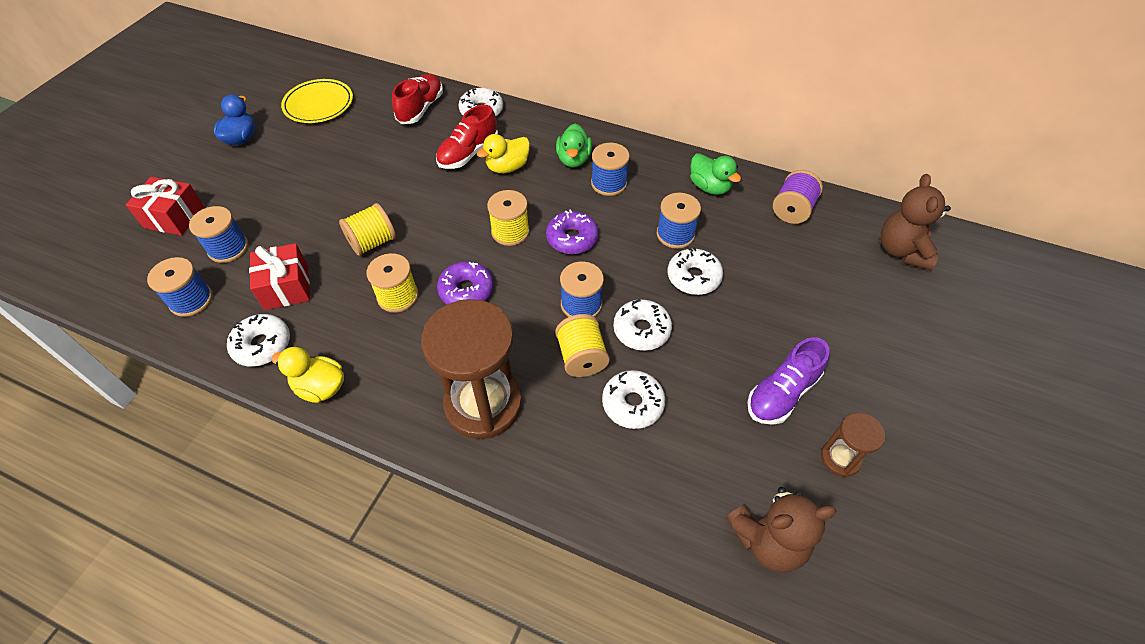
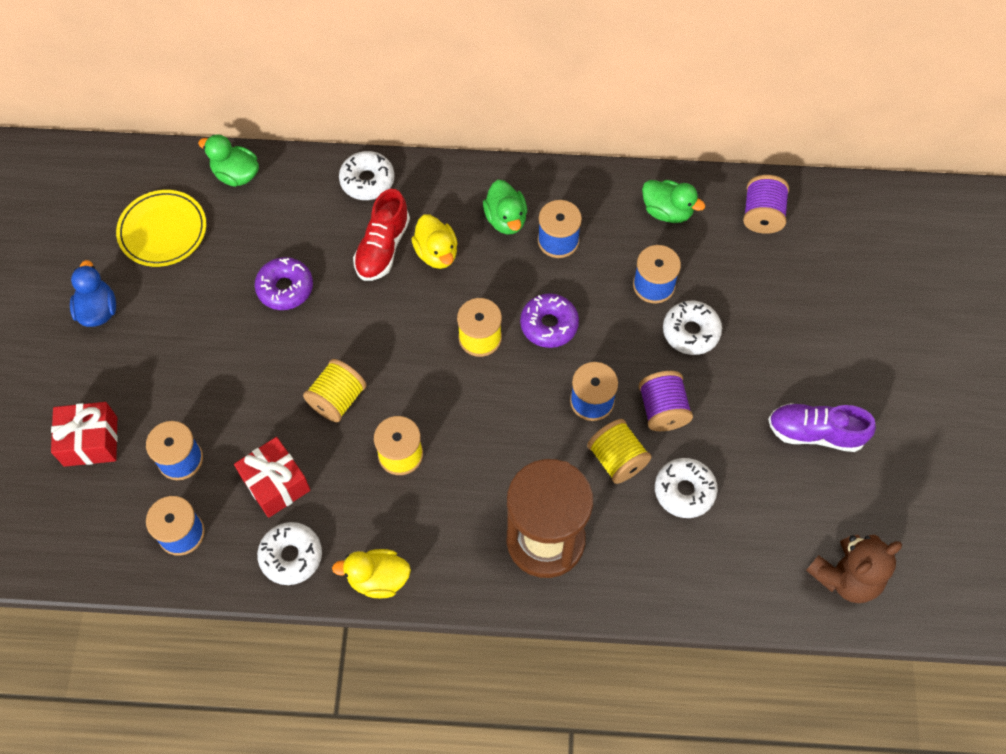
camera: 20 degrees left, 10 degrees up
(391, 85) = (236, 174): none -> green duck
(421, 108) = (292, 199): red shoe -> none
(466, 290) = (468, 424): purple donut -> purple donut (285, 288)
(507, 167) = (436, 253): yellow duck -> yellow duck turned 60 degrees counterclockwise
(641, 330) = (662, 410): white donut -> purple spool
(782, 393) = (815, 433): purple shoe -> purple shoe turned 75 degrees clockwise
(840, 458) = (884, 480): brown hourglass -> none
(901, 251) = (883, 233): brown teddy bear -> none

